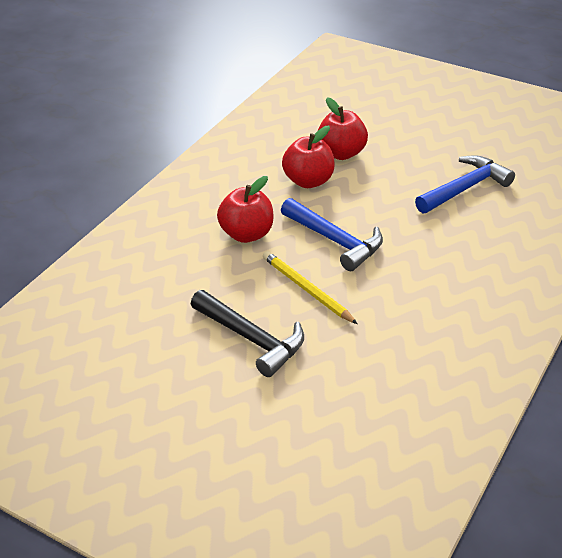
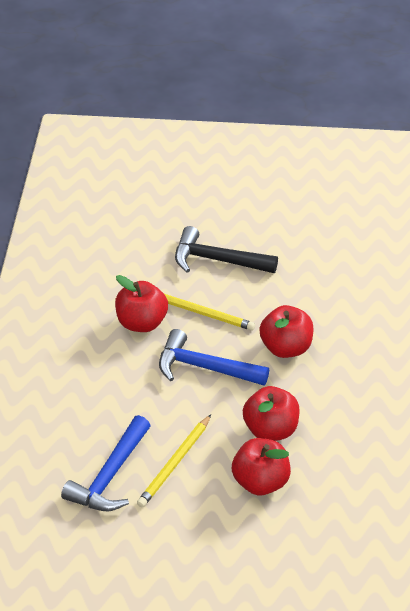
camera: 155 degrees right, 5 degrees up
(375, 299) = (142, 322): none -> red apple
(404, 182) = (175, 463): none -> yellow pencil

